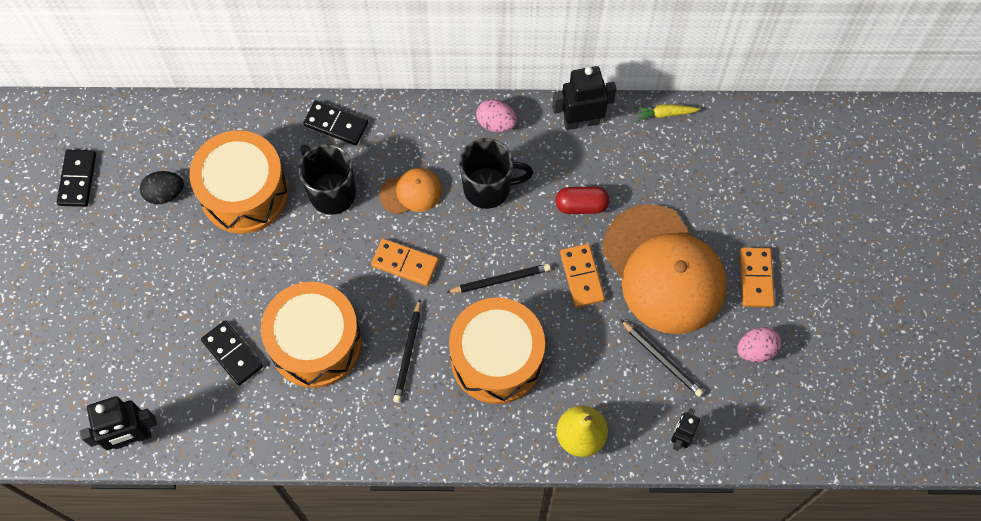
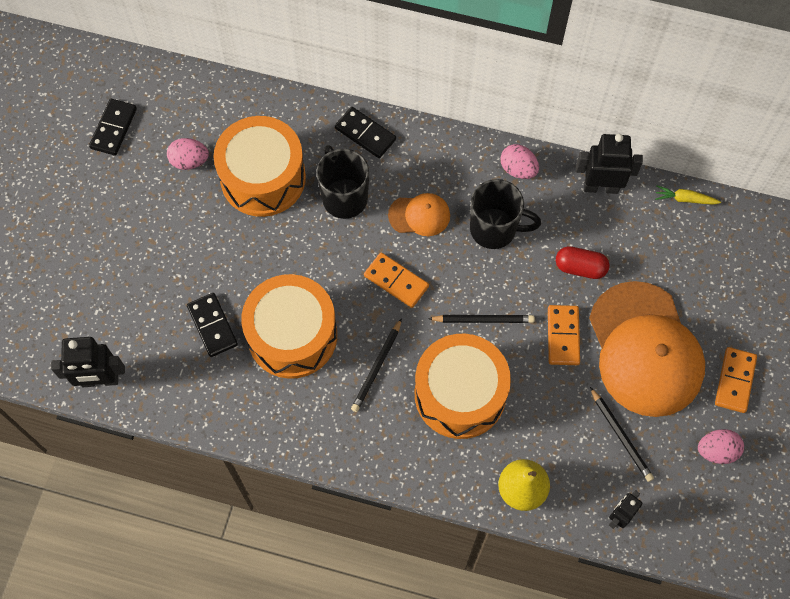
camera: 15 degrees right, 0 degrees up
(165, 194) = (189, 161): black egg -> pink egg

